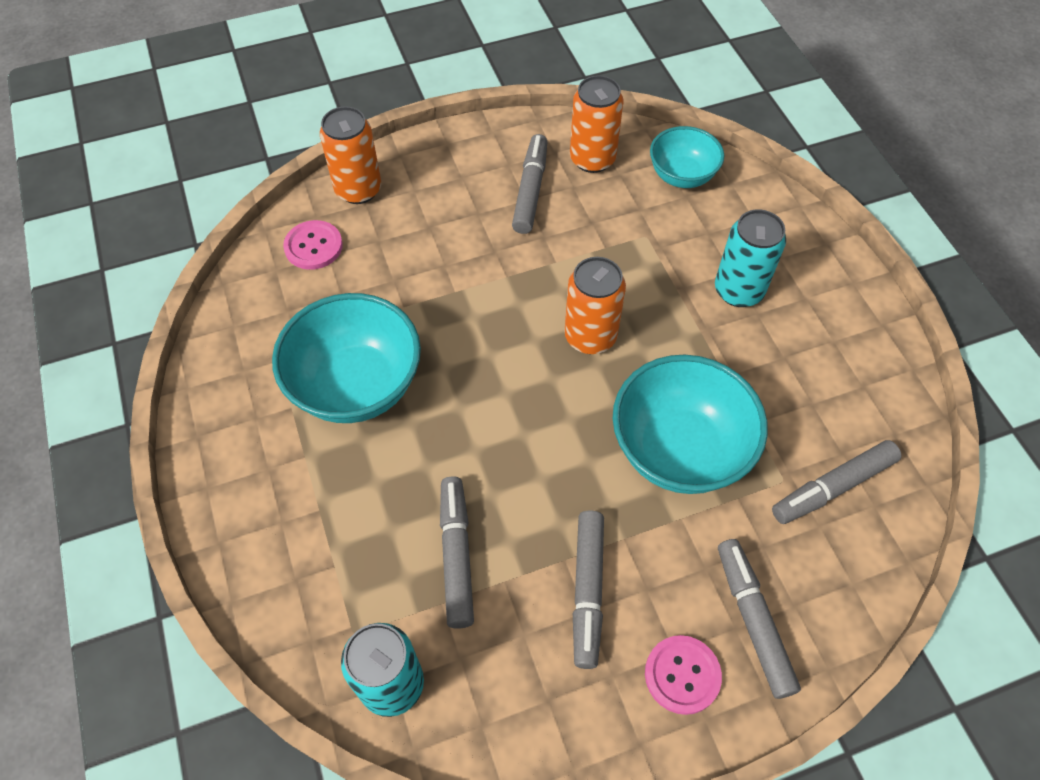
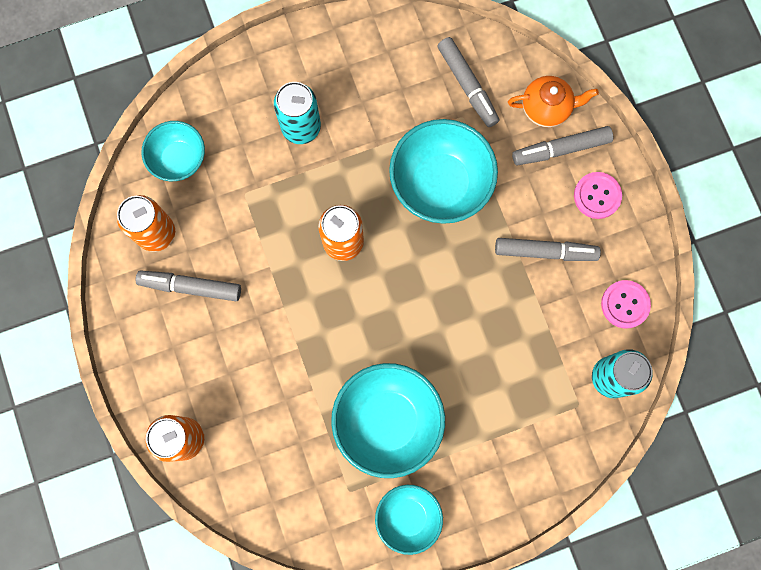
camera: 90 degrees left, 20 degrees up
(233, 408) = (408, 517): none -> turquoise bowl
(313, 246) = (248, 472): pink button -> pink button (625, 304)
(456, 555) = (522, 339): grey marker -> none
(817, 600) = (546, 108): none -> orange teapot

